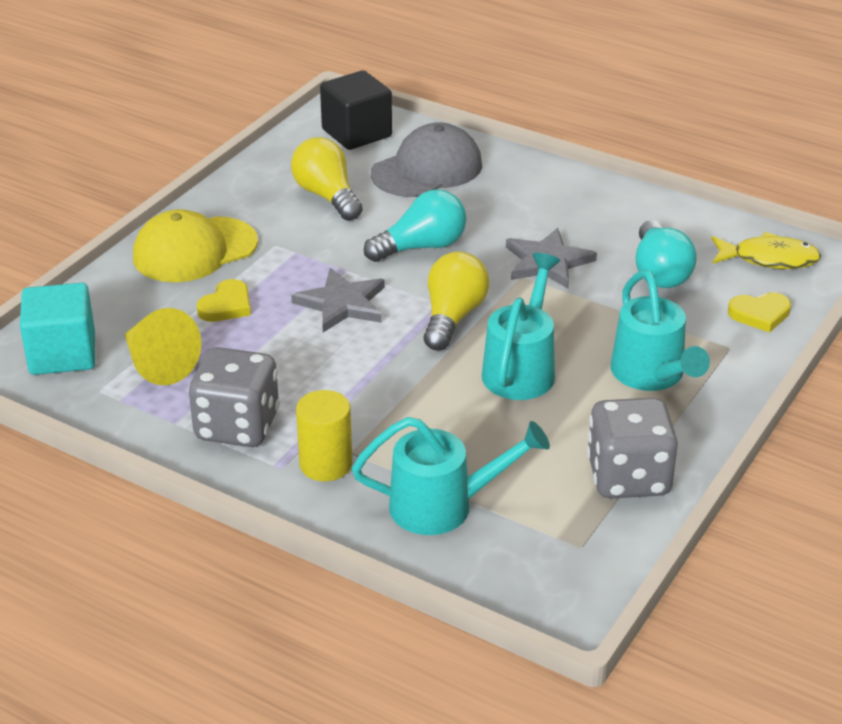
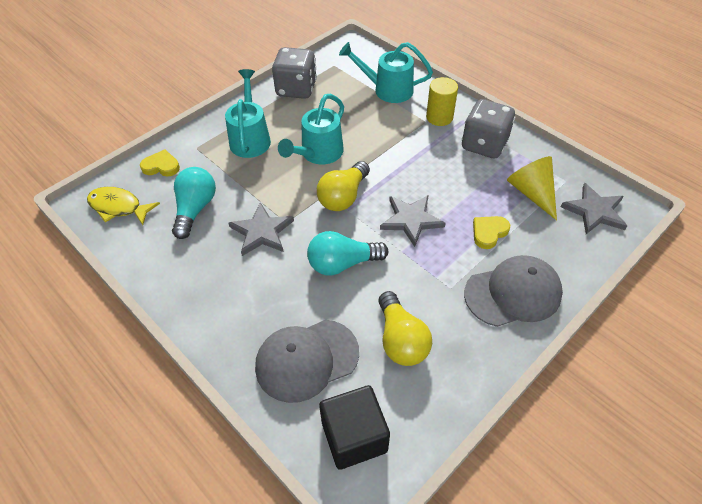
camera: 165 degrees left, 15 degrees up
(62, 354) = (594, 211): turquoise cube -> grey star
(194, 250) = (513, 293): yellow cap -> grey cap

